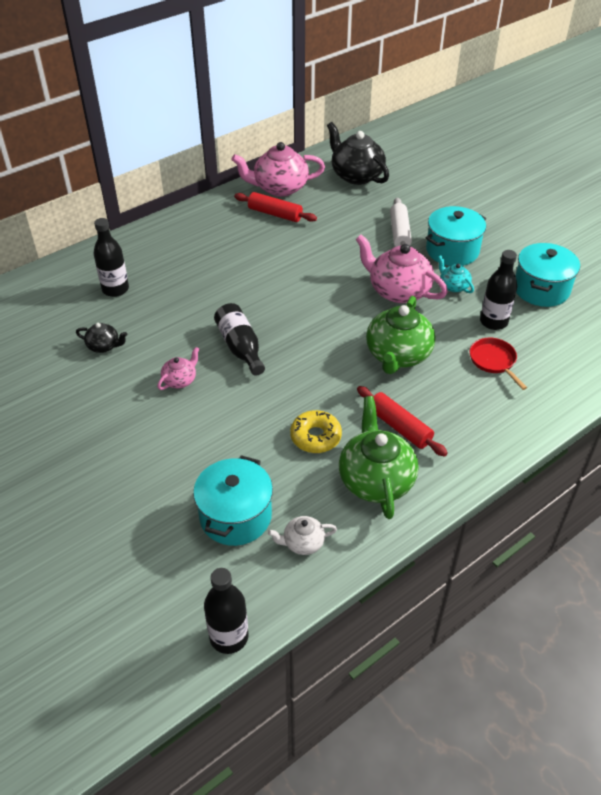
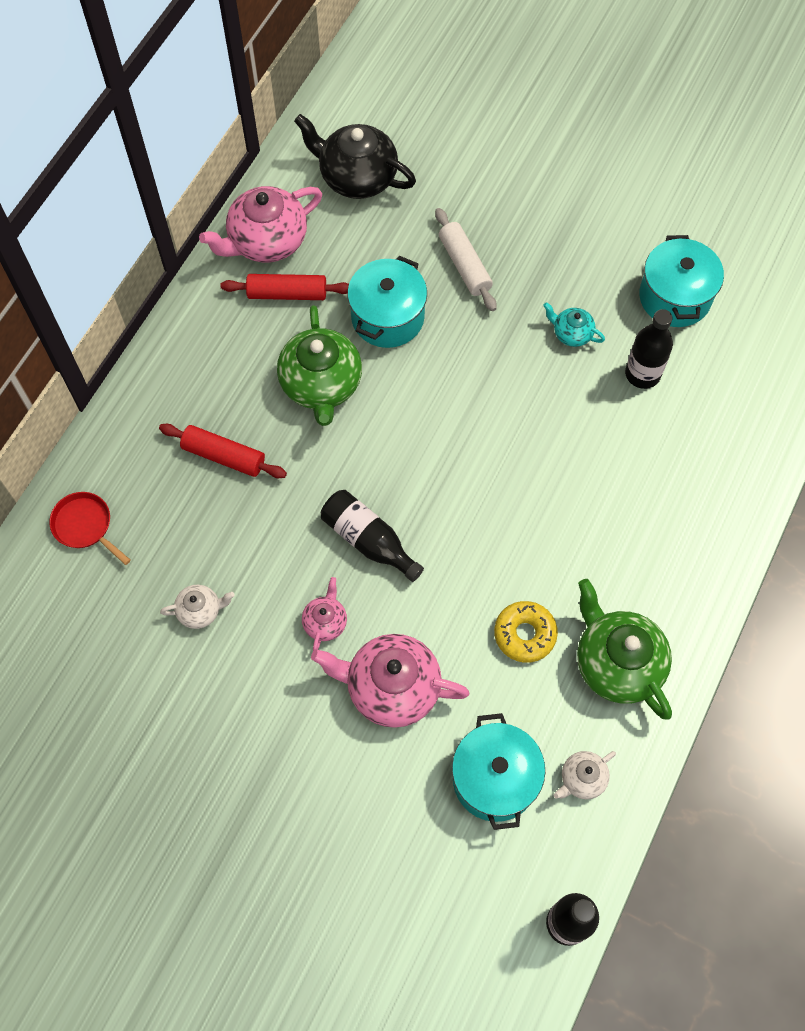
camera: 25 degrees left, 20 degrees up
(104, 346) = (200, 611): black teapot -> white teapot
(115, 289) = (155, 513): black bottle -> none
(398, 291) = (510, 369): pink teapot -> pink teapot (391, 687)
(398, 355) = (558, 473): green teapot -> green teapot (321, 385)
(399, 427) = (608, 579): red rolling pin -> red rolling pin (224, 456)
(452, 250) = (543, 272): turquoise pot -> turquoise pot (387, 317)
(494, 361) = (668, 437): red pan -> red pan (85, 526)

